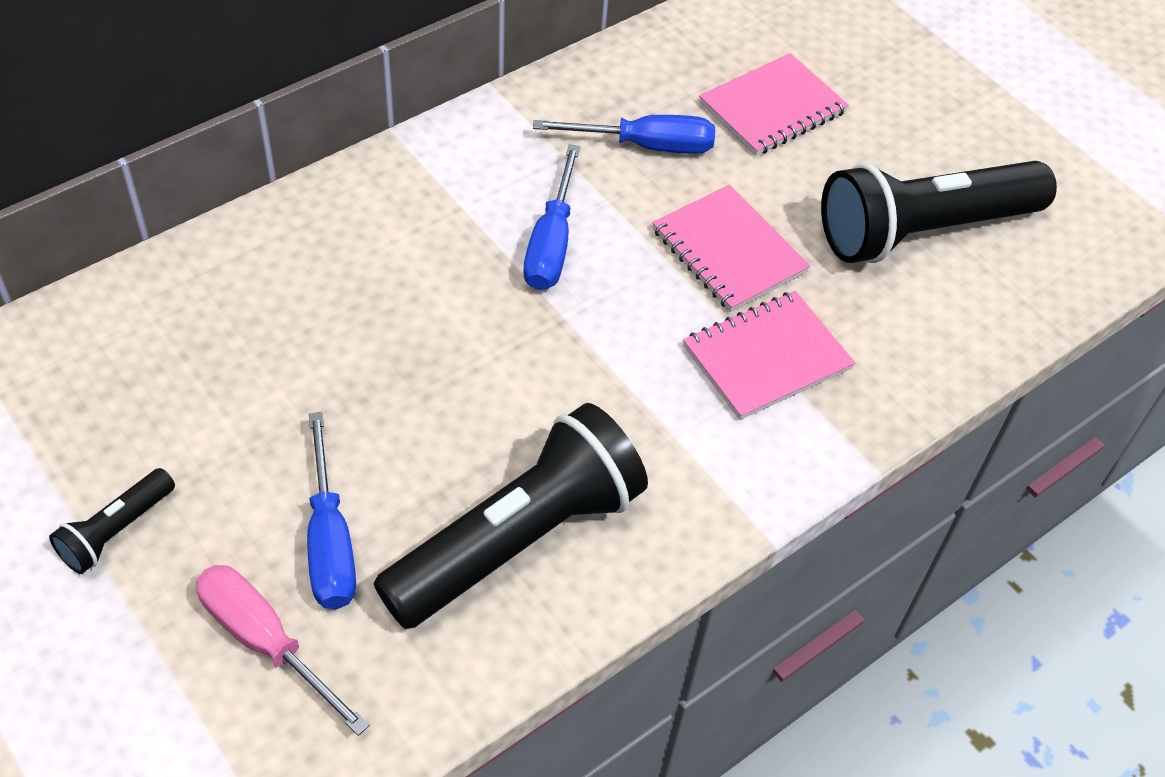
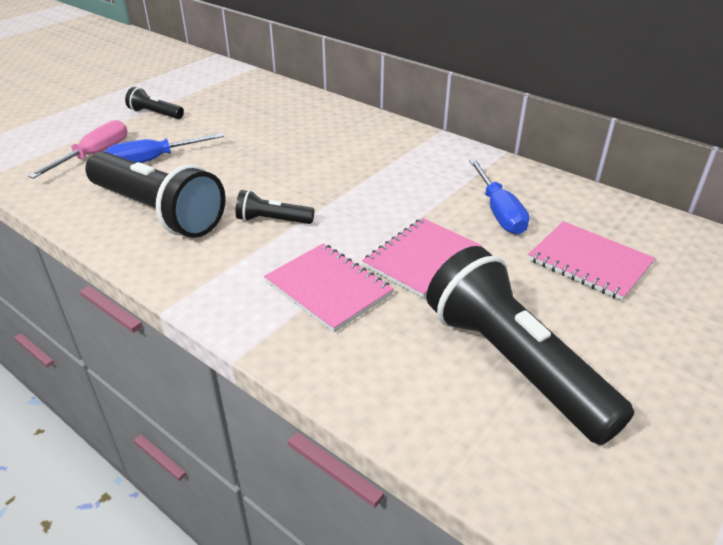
camera: 80 degrees right, 15 degrees down
(551, 243) = (386, 190): blue screwdriver -> none
(591, 391) = (273, 220): none -> black flashlight

